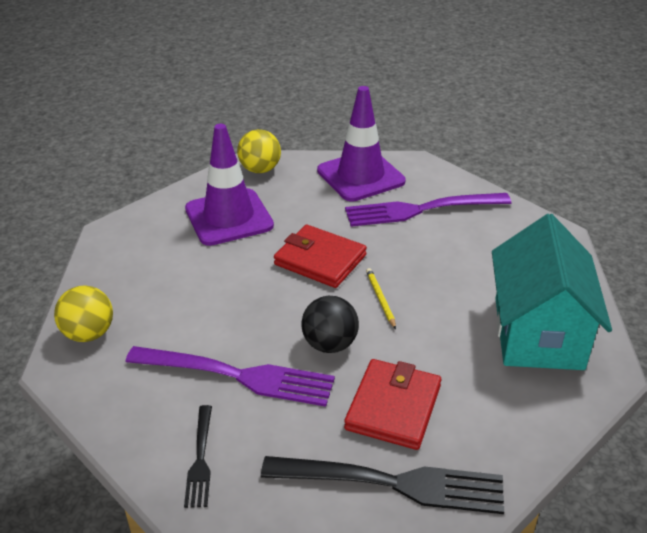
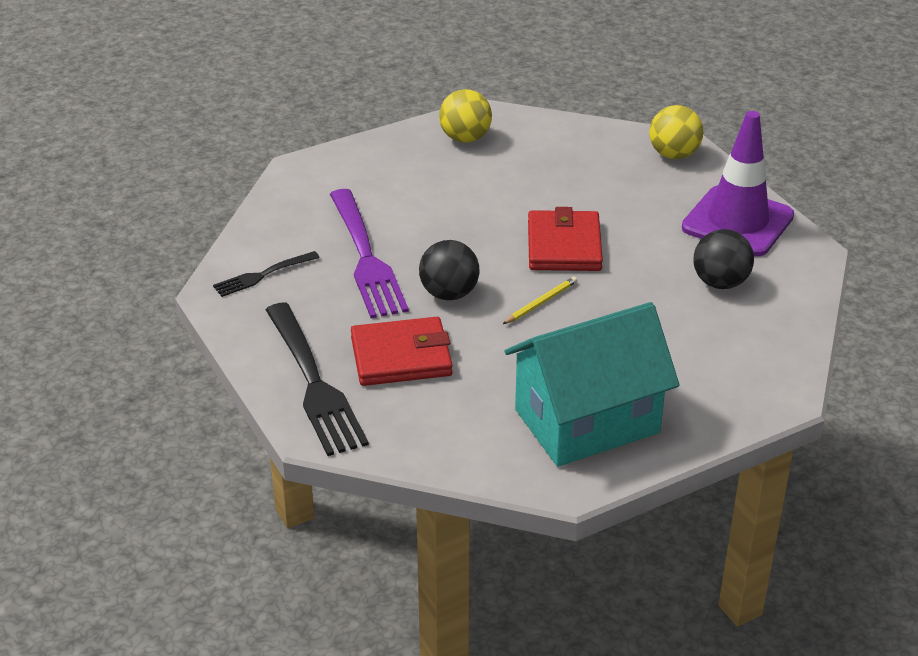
camera: 60 degrees right, 0 degrees up
(89, 334) = (347, 164): yellow ball -> yellow ball (465, 138)
(229, 217) = (573, 168): purple traffic cone -> none
(421, 210) = (720, 283): purple fork -> black ball

